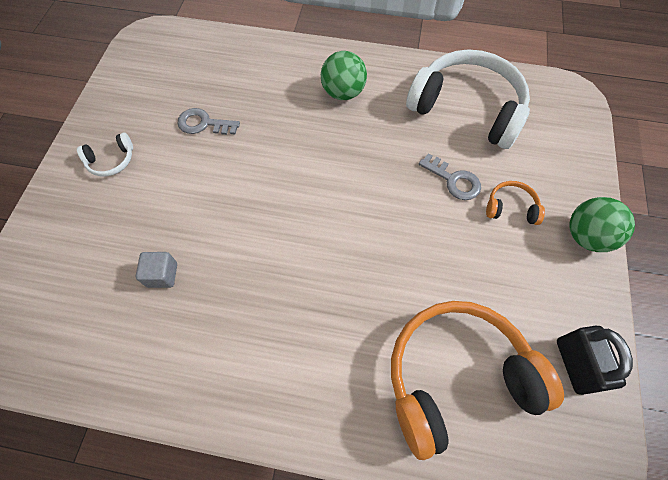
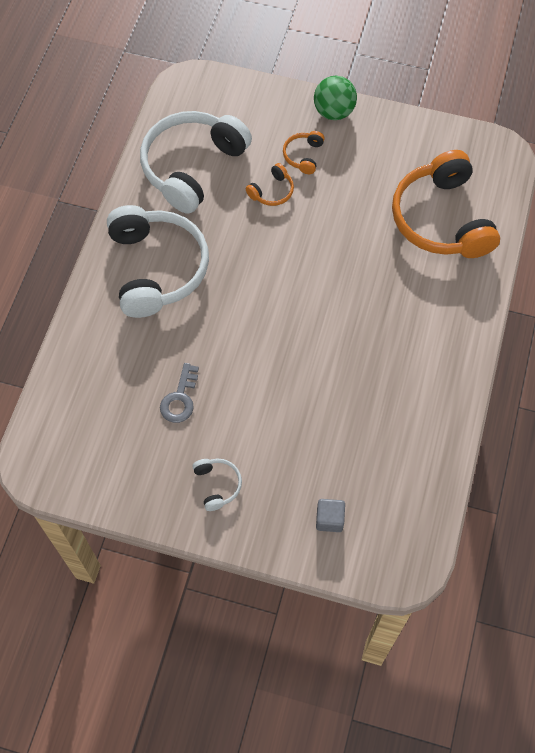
camera: 85 degrees left, 0 degrees up
(162, 275) = (348, 426): grey cube -> grey cube (329, 519)
(343, 93) = (156, 268): green ball -> white headphones
(454, 180) = (272, 191): grey key -> orange headphones
(575, 364) = (434, 145): black padlock -> none

